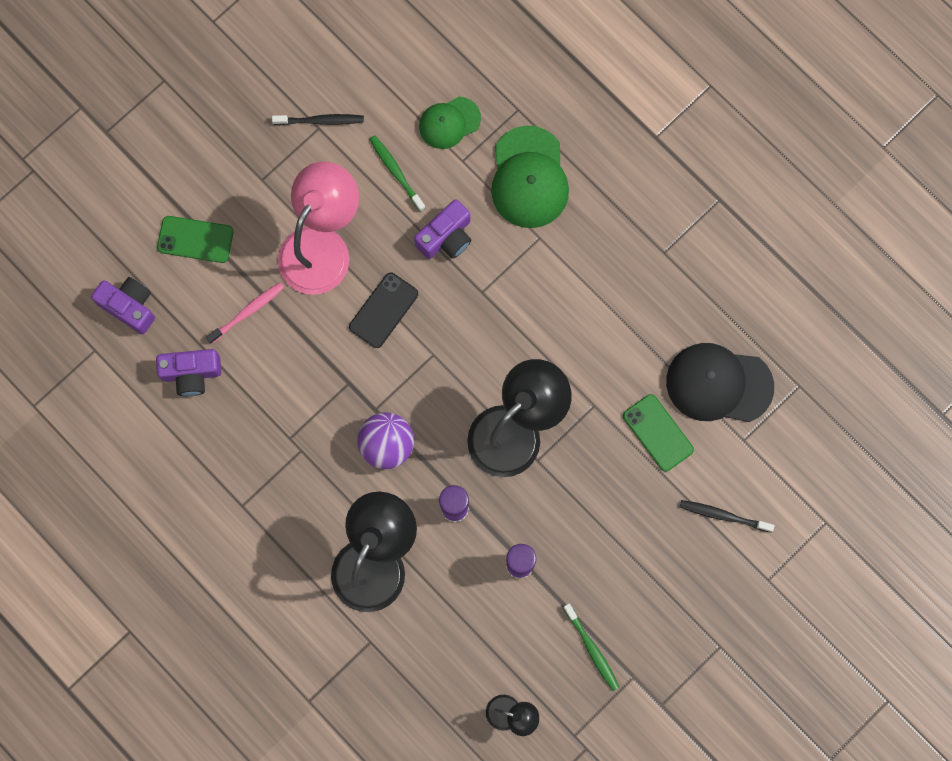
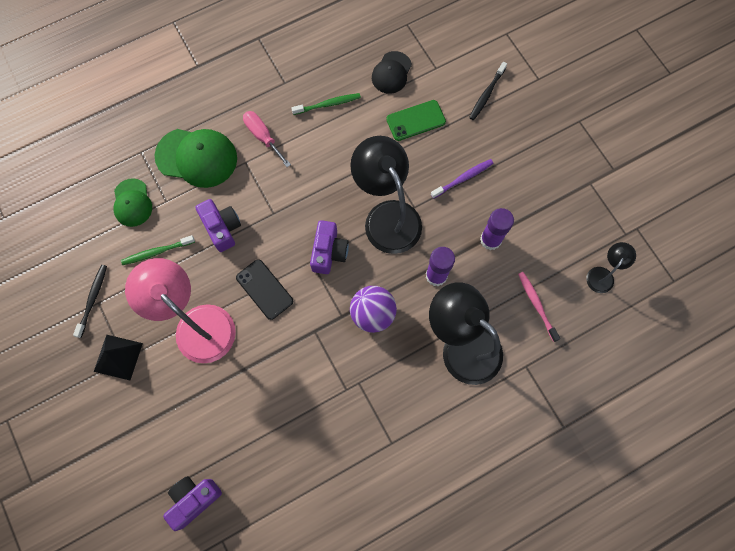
camera: 75 degrees left, 5 degrees down
(191, 374) = (269, 458): purple camera -> purple camera (329, 252)
(195, 239) = (155, 427): green phone -> none
(247, 312) = (231, 398): pink toothbrush -> pink toothbrush (536, 305)
(262, 172) = (118, 357): none -> black pyramid
(580, 248) = (263, 137): none -> pink screwdriver
(592, 649) = (564, 205): green toothbrush -> green toothbrush (328, 104)
(593, 512) = (463, 178): none -> purple toothbrush
(718, 384) = (391, 73): black cap -> black cap, size x0.61

